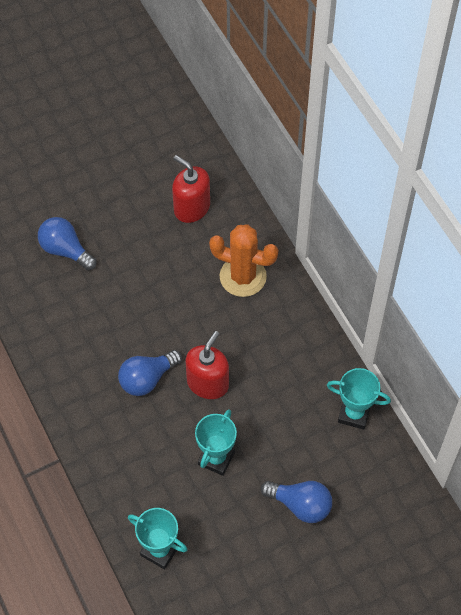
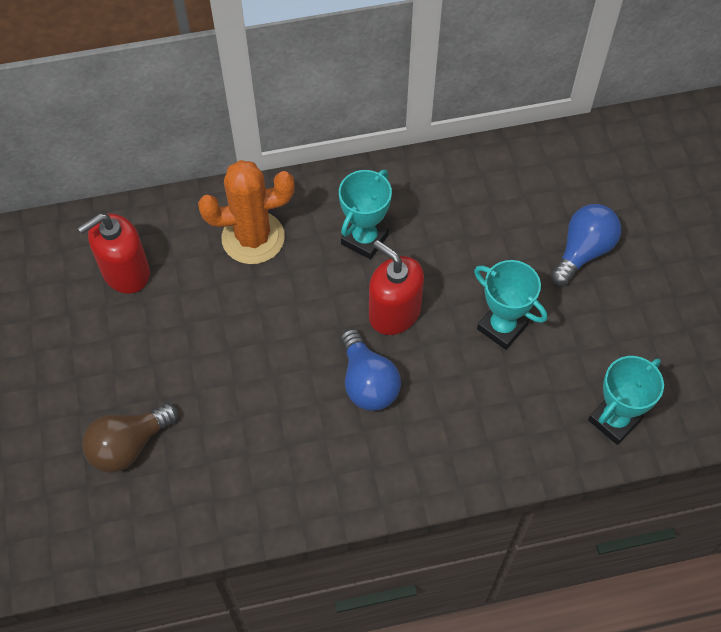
camera: 75 degrees left, 0 degrees up
(65, 250) = (129, 446): blue light bulb -> brown light bulb
(243, 276) = (253, 238): orange cactus -> orange cactus turned 45 degrees clockwise
(354, 414) = (478, 169): turquoise trophy -> turquoise trophy (364, 239)

